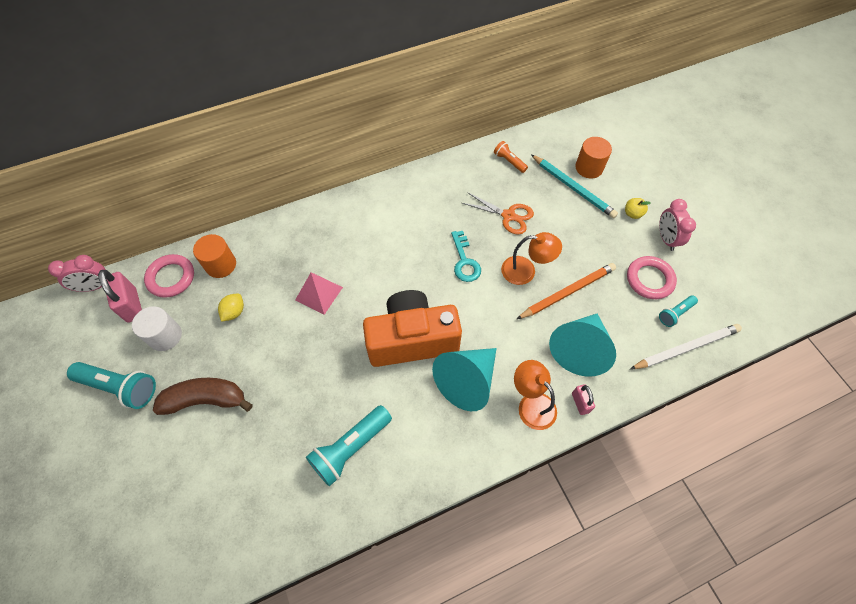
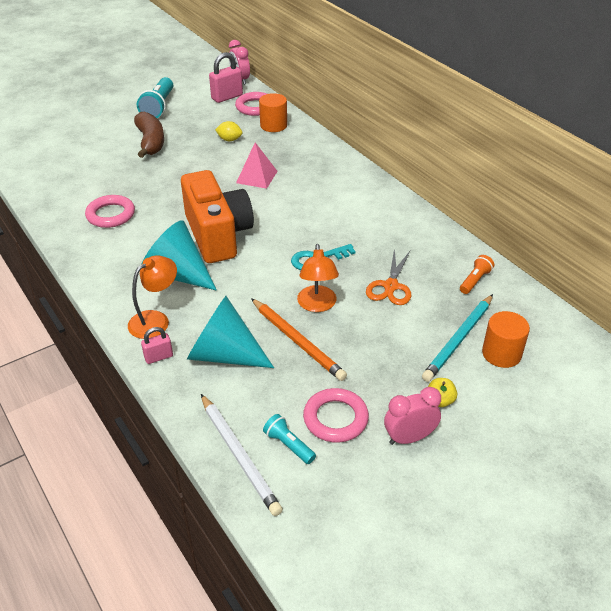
camera: 80 degrees right, 20 degrees down
(165, 336) = (203, 115): white cylinder -> none
(350, 448) = (111, 215): turquoise flashlight -> pink ring

